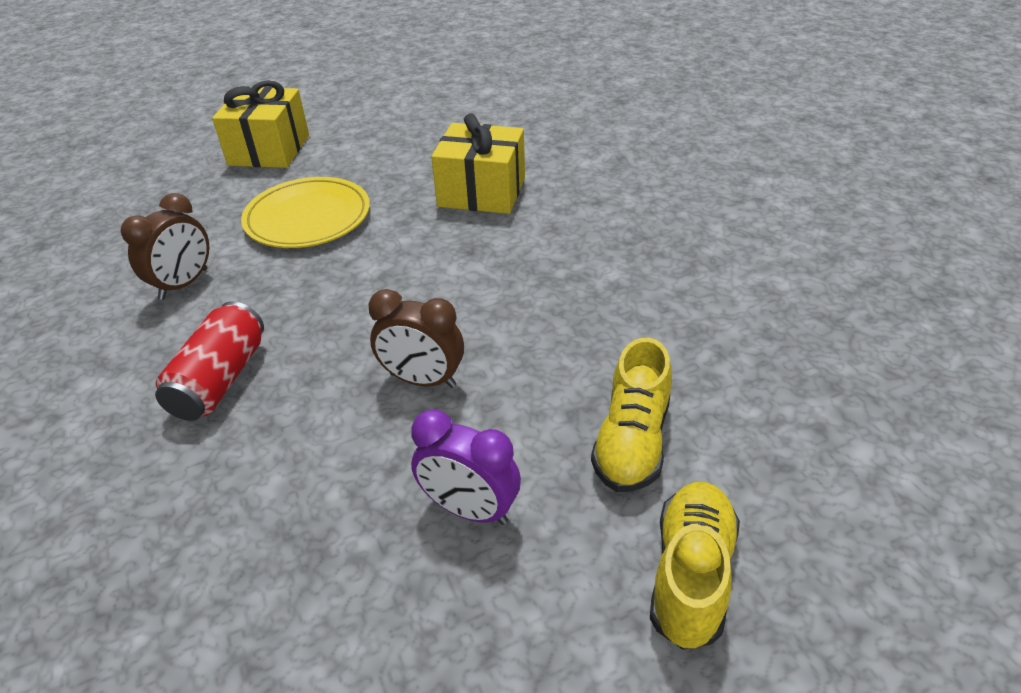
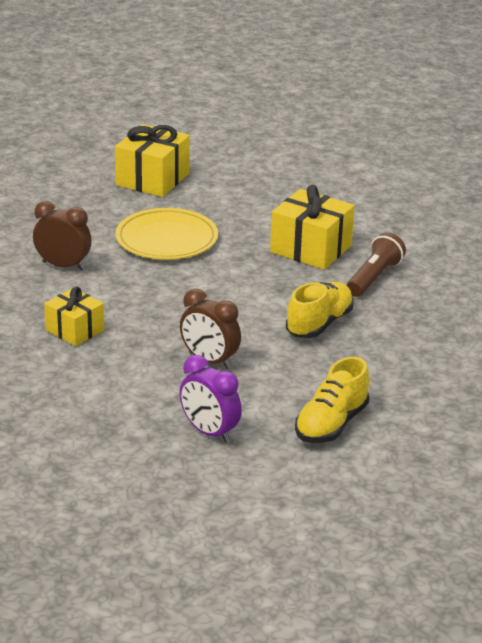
camera: 15 degrees right, 10 degrees down
(184, 284) = (63, 266): brown clock -> brown clock turned 120 degrees counterclockwise
(220, 380) = (75, 330): red can -> yellow gift
(570, 211) = (374, 278): none -> brown flashlight
(691, 575) = (326, 491): yellow shoe -> yellow shoe (319, 324)

